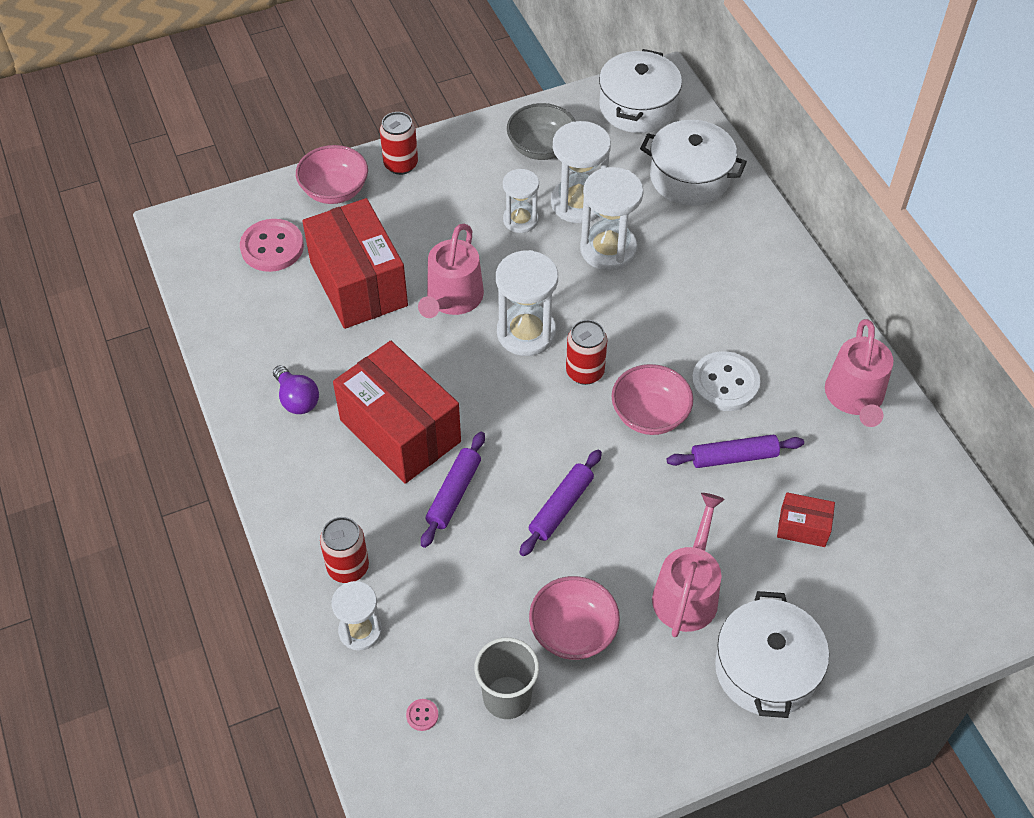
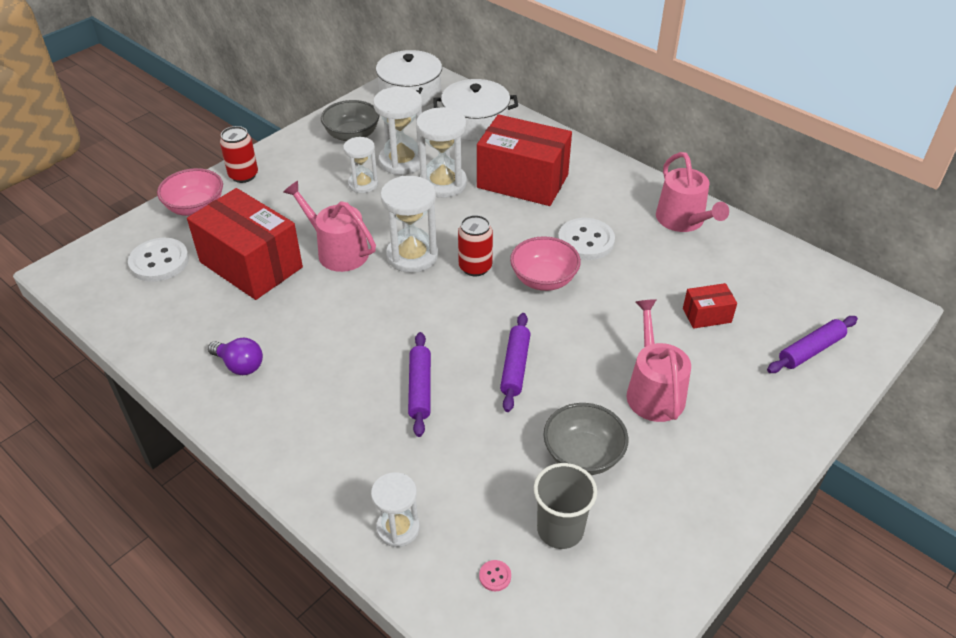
camera: 25 degrees left, 10 degrees down
(272, 247) = (159, 262): pink button -> white button
(348, 567) = (358, 480): red can -> none
(400, 431) = (346, 358): red box -> red box (522, 181)
(452, 299) = (338, 251): pink watering can -> pink watering can turned 135 degrees clockwise
(573, 631) = (583, 455): pink bowl -> grey bowl
(734, 457) = (625, 286): purple rolling pin -> purple rolling pin (810, 350)
(765, 669) = (749, 423): white pot -> none

